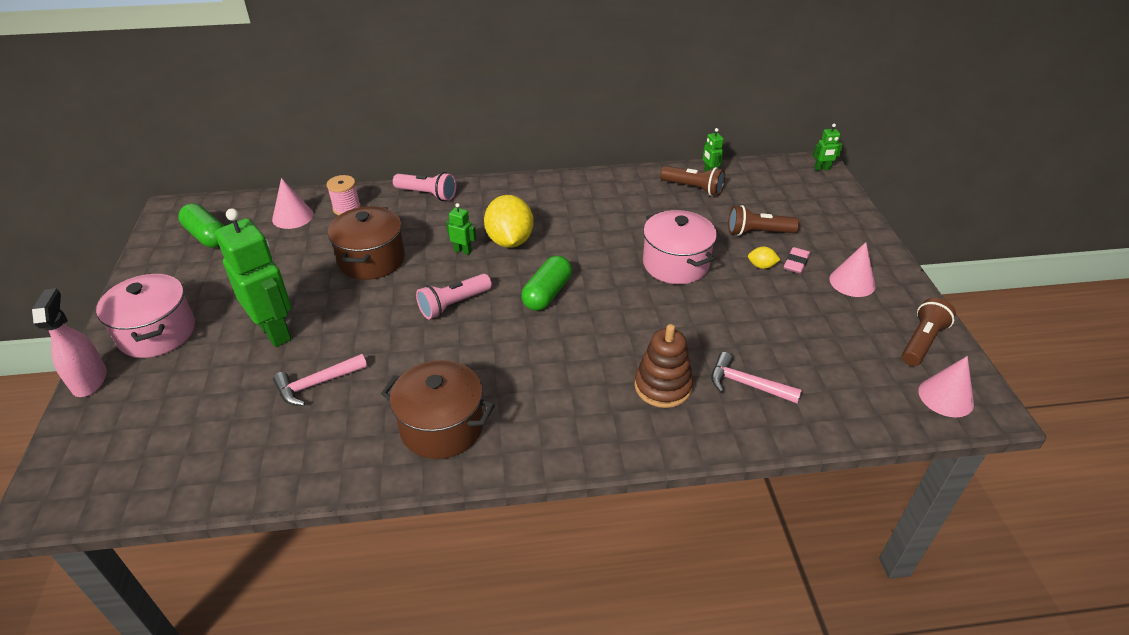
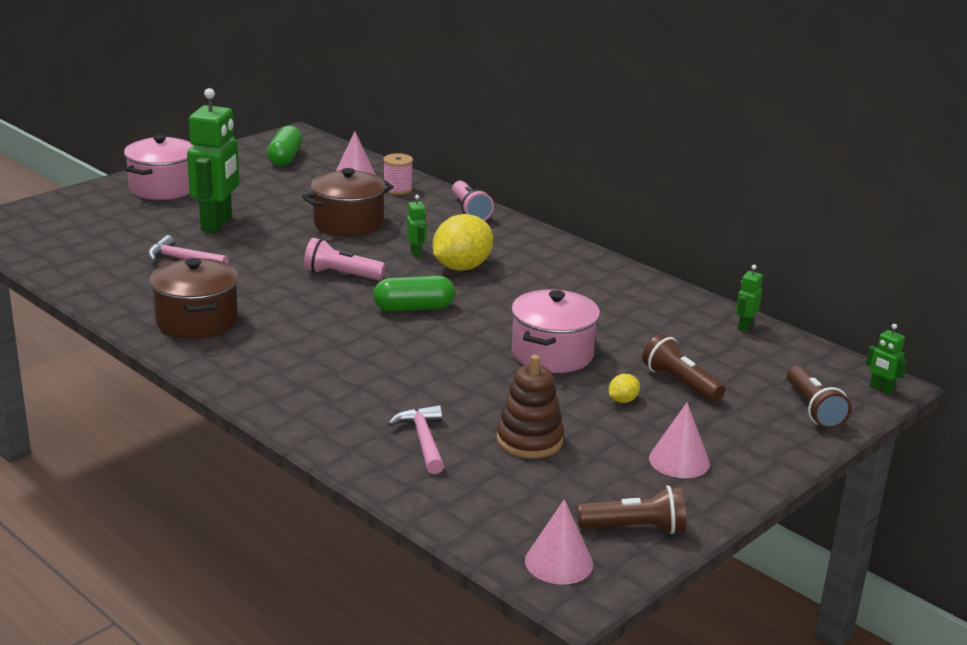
camera: 50 degrees right, 15 degrees down
(90, 380) = (94, 189): pink spray bottle -> none
(663, 386) = (364, 399): brown stacking toy -> brown stacking toy (529, 440)
(693, 188) = (700, 326): brown flashlight -> brown flashlight (813, 409)
(761, 266) = (622, 400): yellow lemon -> yellow lemon turned 75 degrees clockwise
(796, 263) = (660, 418): pink eraser -> none

